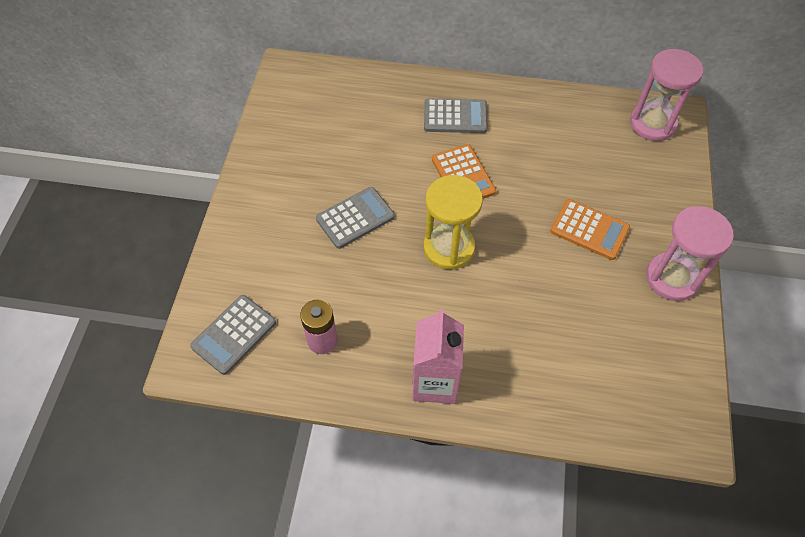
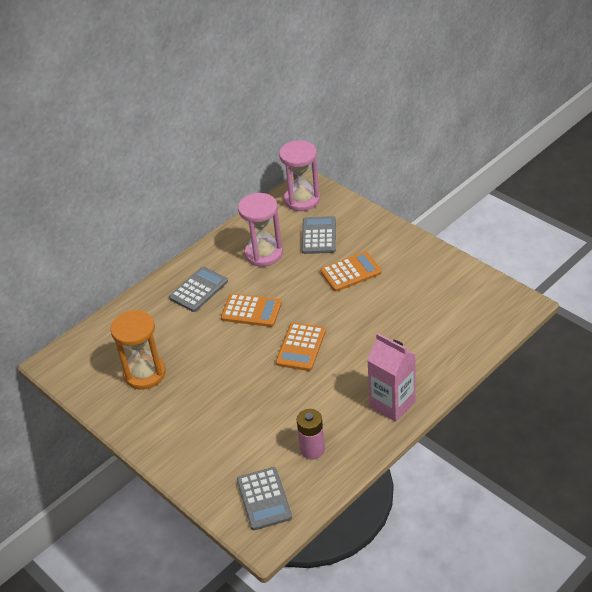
camera: 50 degrees left, 15 degrees down
(320, 142) = (145, 374): none -> orange hourglass
(355, 218) = (230, 385): grey calculator -> grey calculator (319, 236)
(449, 248) = (301, 347): yellow hourglass -> orange calculator
(672, 278) = (417, 255): pink hourglass -> pink hourglass (264, 254)

